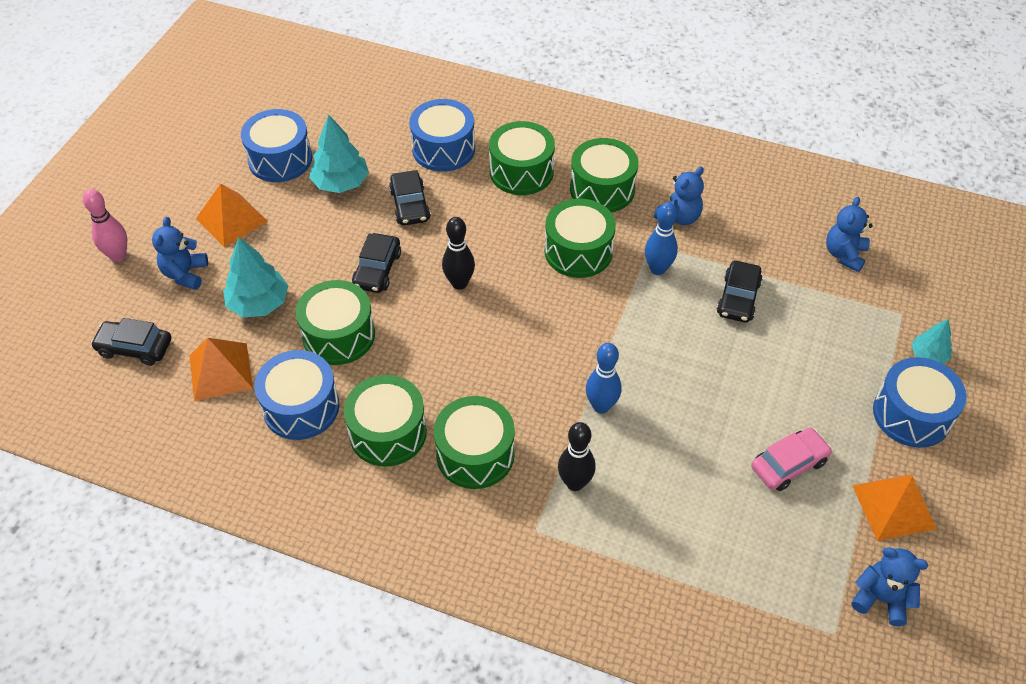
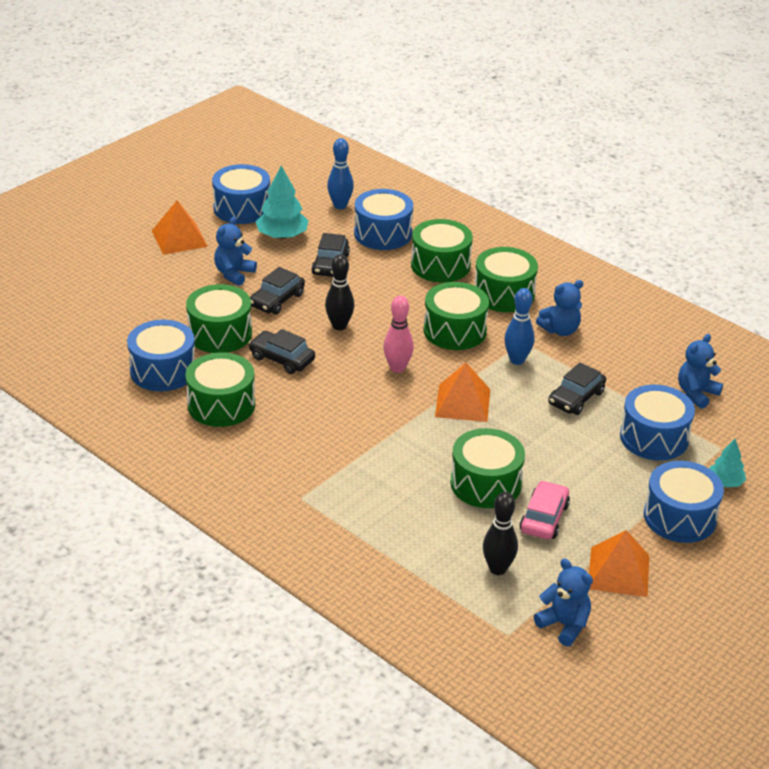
camera: 20 degrees right, 15 degrees down
(118, 256) = (78, 239): pink bowling pin -> pink bowling pin (397, 368)
(135, 348) = (58, 300): black car -> black car (282, 359)
(185, 274) = (123, 264): blue teddy bear -> blue teddy bear (234, 274)
(220, 371) = (114, 332): orange pyramid -> orange pyramid (462, 403)
(259, 303) = (169, 297): turquoise tree -> none
(475, 454) = (282, 437): green drum -> green drum (485, 483)
(575, 483) = (352, 478): black bowling pin -> black bowling pin (498, 569)
(601, 406) = (407, 436): blue bowling pin -> blue bowling pin (340, 206)
(789, 464) = (544, 518): pink car -> pink car turned 60 degrees counterclockwise
(835, 323) = (654, 437): none -> blue drum

